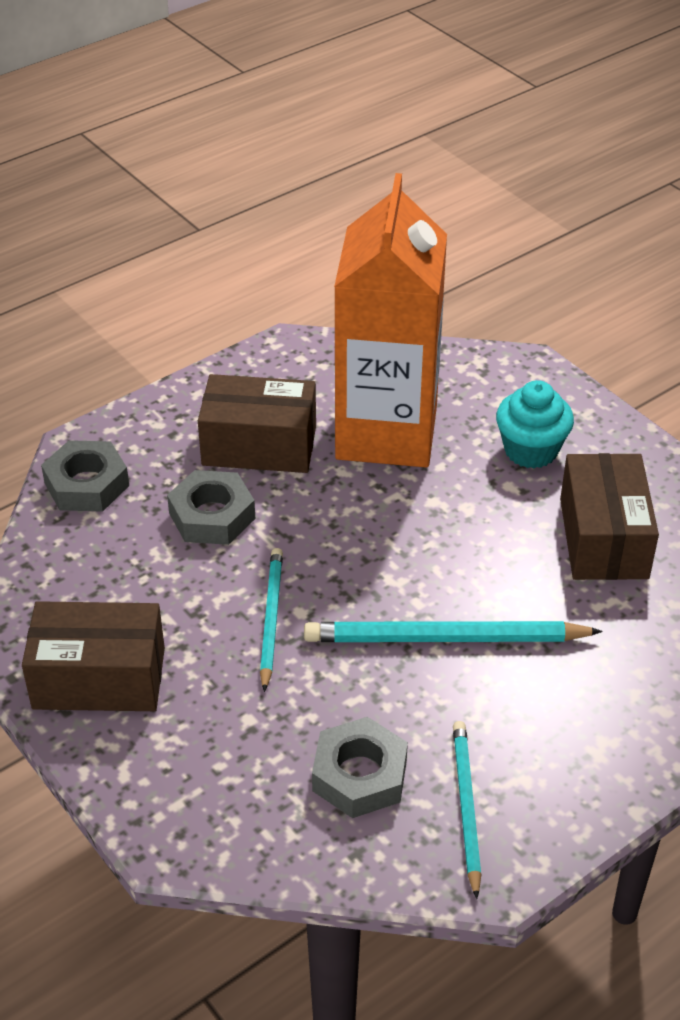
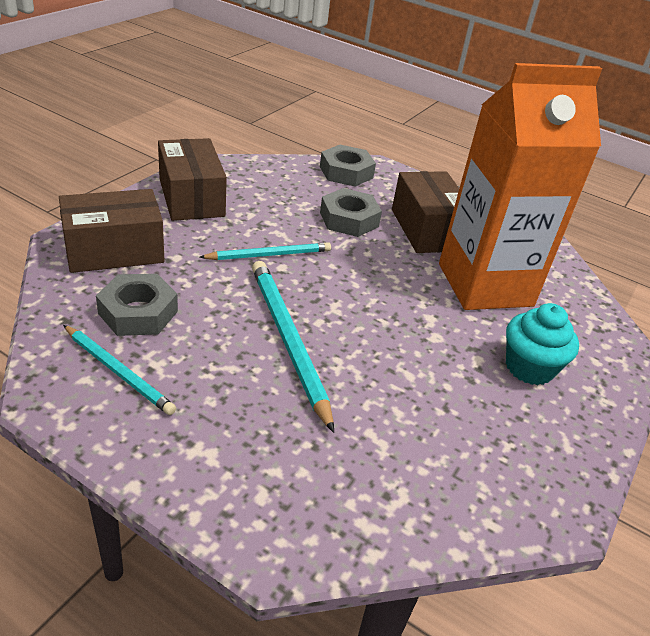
camera: 65 degrees right, 5 degrees down
(466, 807) = (118, 371): turquoise pencil -> turquoise pencil turned 60 degrees clockwise
(603, 538) = (456, 428): brown box -> brown box (114, 250)

